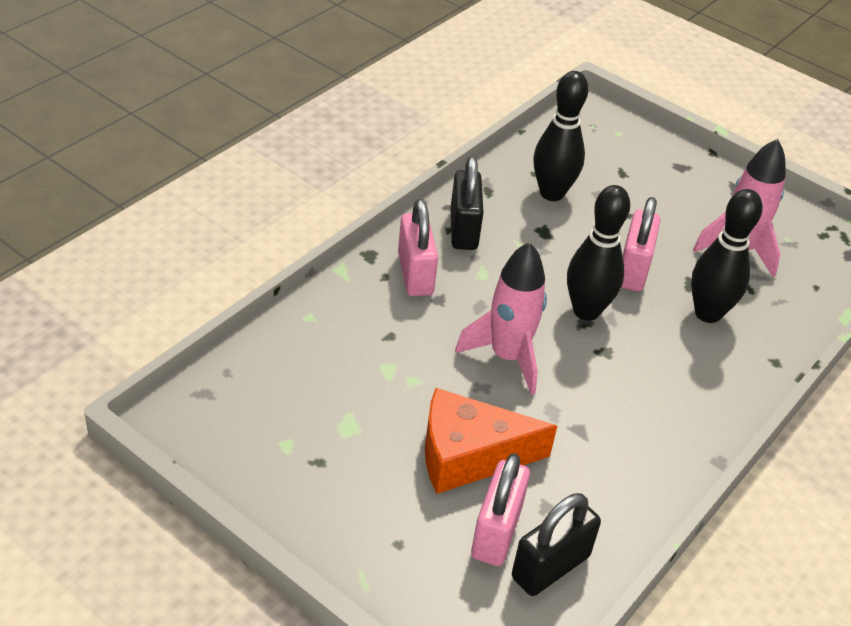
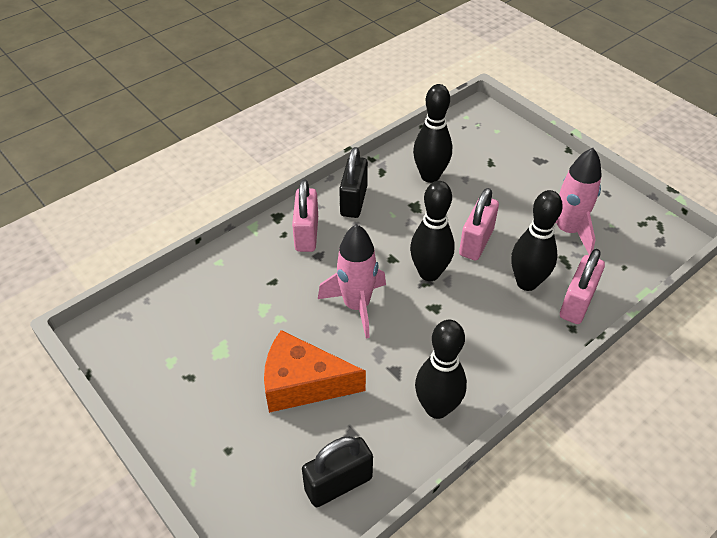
camera: 15 degrees right, 5 degrees up
(496, 532) = (305, 449): pink padlock -> pink padlock (576, 303)
(643, 468) = (437, 408): none -> black bowling pin

